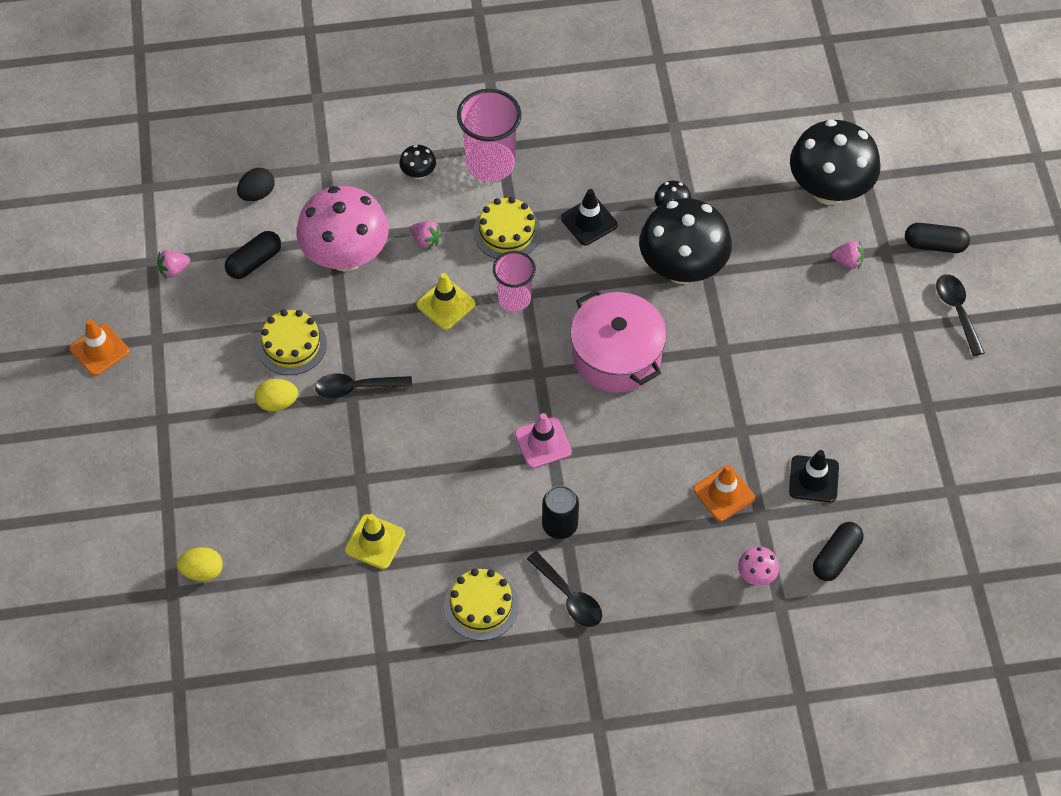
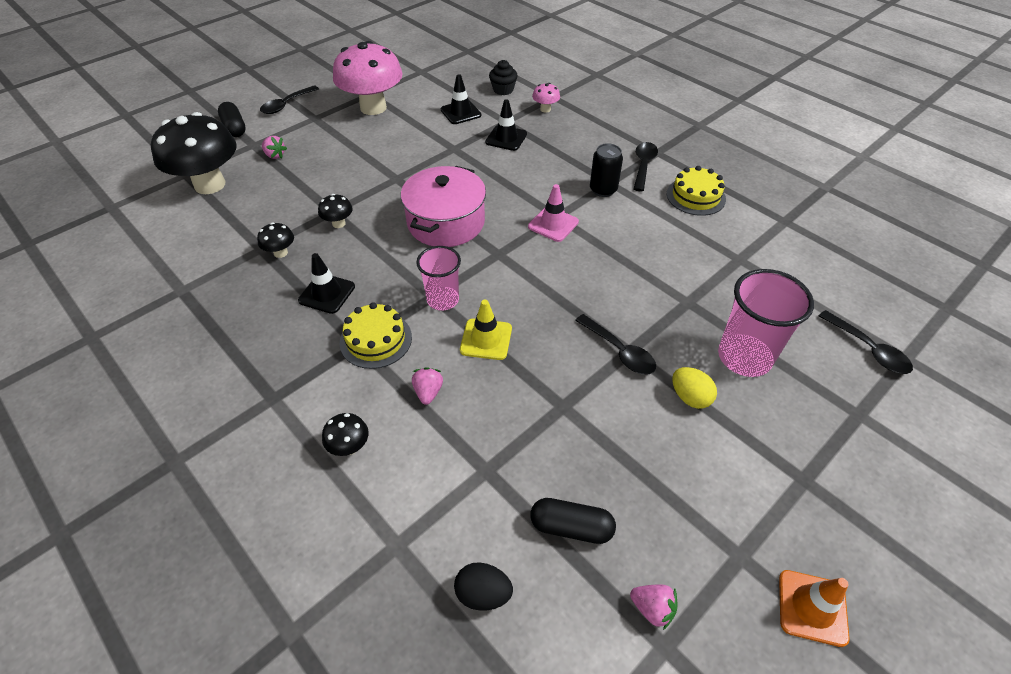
camera: 125 degrees left, 10 degrees down
(202, 571) = (868, 349): yellow egg -> black spoon
(291, 345) = (628, 426): yellow cake -> none
(346, 256) = (497, 445): pink mushroom -> pink mushroom (373, 108)
(375, 542) = (721, 266): yellow traffic cone -> none
(490, 164) = (300, 394): pink cup -> pink cup (744, 357)
(682, 269) = (338, 223): black mushroom -> black mushroom, size x0.41
(723, 494) = (506, 138): orange traffic cone -> black traffic cone
(836, 557) = (503, 90): black capsule -> black cupcake
(847, 261) = (275, 155): pink strawberry -> pink strawberry turned 150 degrees clockwise

